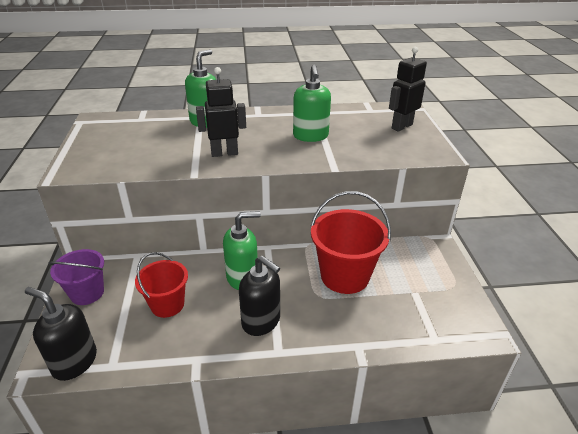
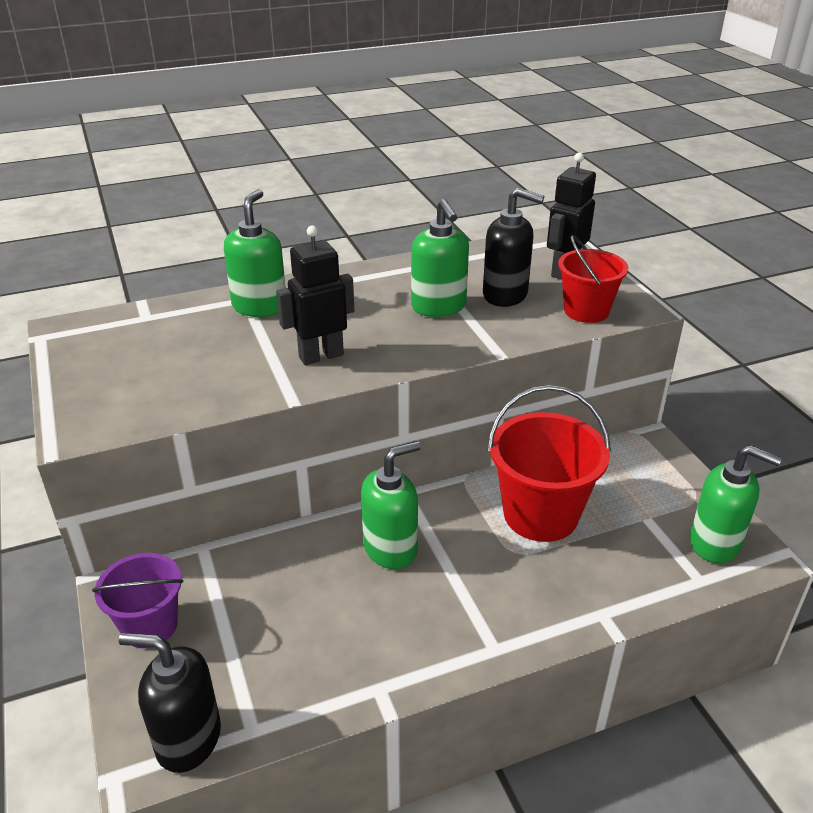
camera: 15 degrees left, 0 degrees up
(167, 305) = (293, 616): red bucket -> red bucket (586, 311)
(261, 321) = (450, 609): black soap dispenser -> black soap dispenser (505, 295)
(455, 317) = (715, 543): none -> green soap dispenser

